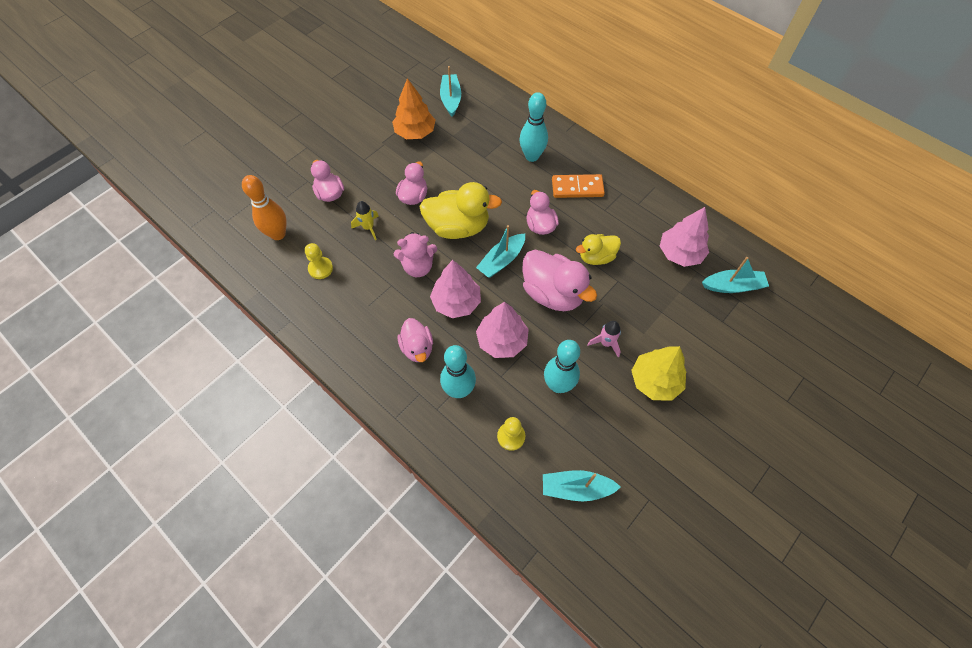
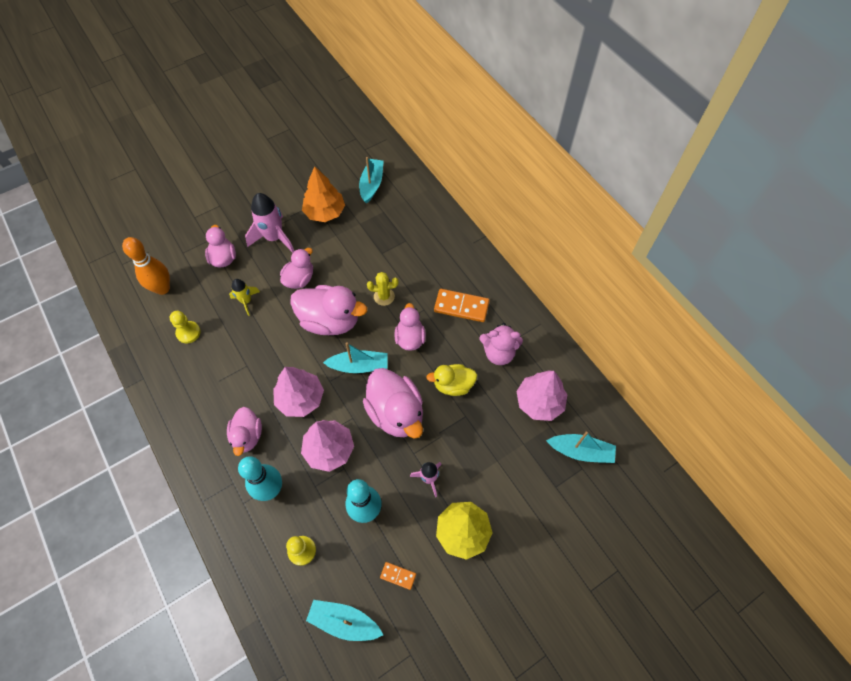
camera: 15 degrees right, 0 degrees up
(374, 165) = (274, 238): none -> pink rocket
(418, 267) = (278, 353): pink teddy bear -> pink teddy bear (498, 353)
(458, 227) = (330, 321): yellow duck -> pink duck
(501, 195) = (384, 296): none -> yellow cactus
(501, 260) = (359, 366): turquoise boat -> turquoise boat turned 150 degrees counterclockwise
(532, 156) = (428, 262): turquoise bowling pin -> none
(610, 434) = (398, 576): none -> orange domino

